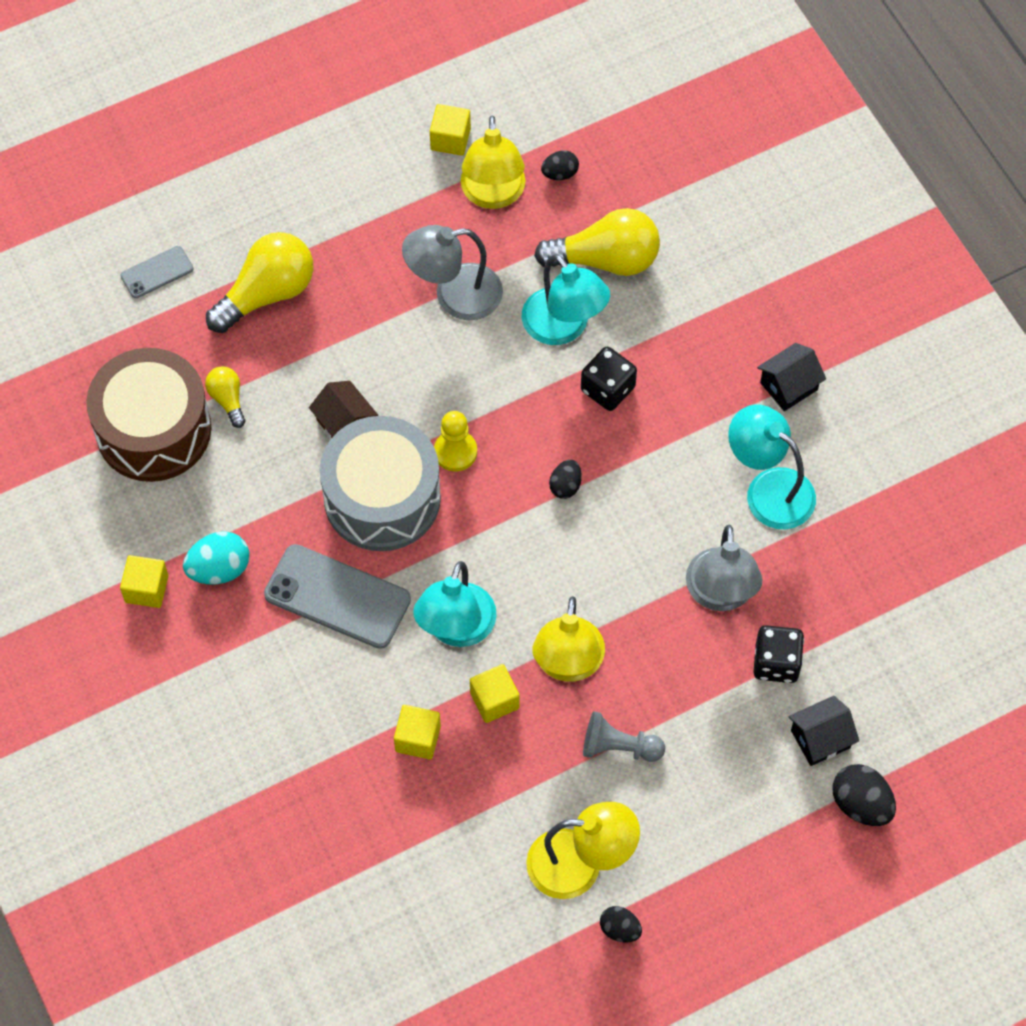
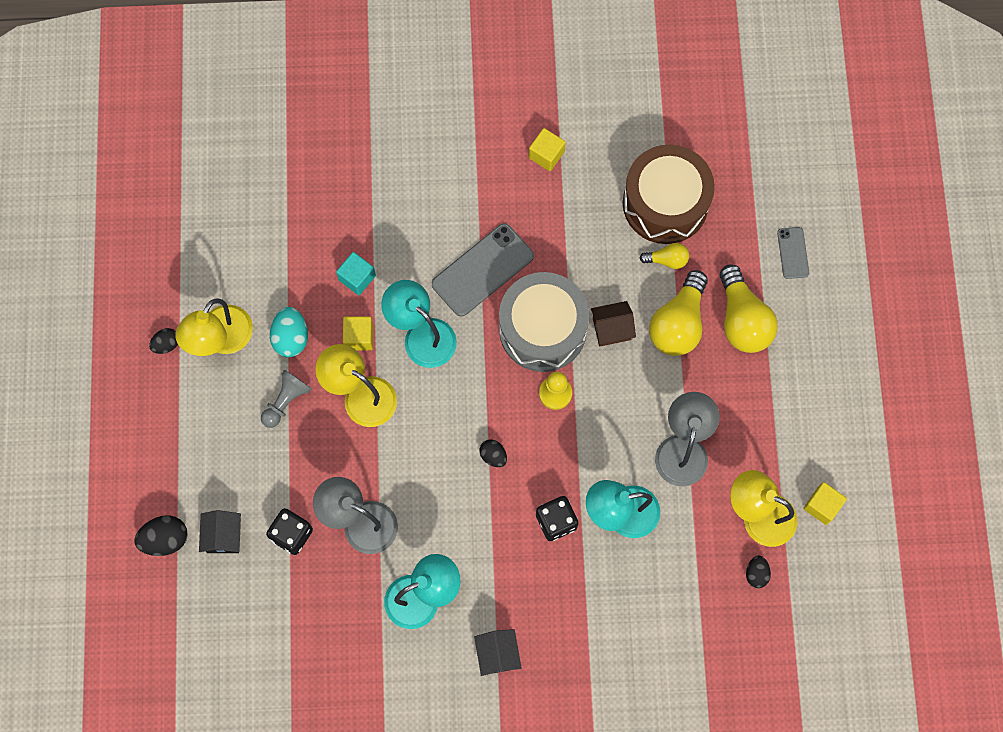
camera: 115 degrees right, 10 degrees up
(219, 569) = (539, 204): turquoise egg -> turquoise egg (291, 338)
(418, 738) = (357, 278): yellow cube -> turquoise cube
(606, 259) = (665, 572): yellow light bulb -> yellow light bulb (678, 323)

